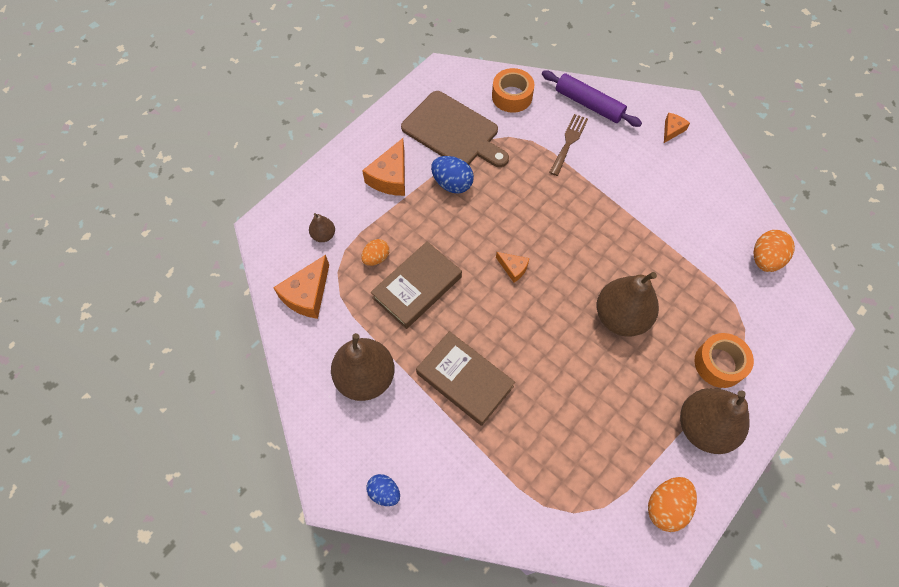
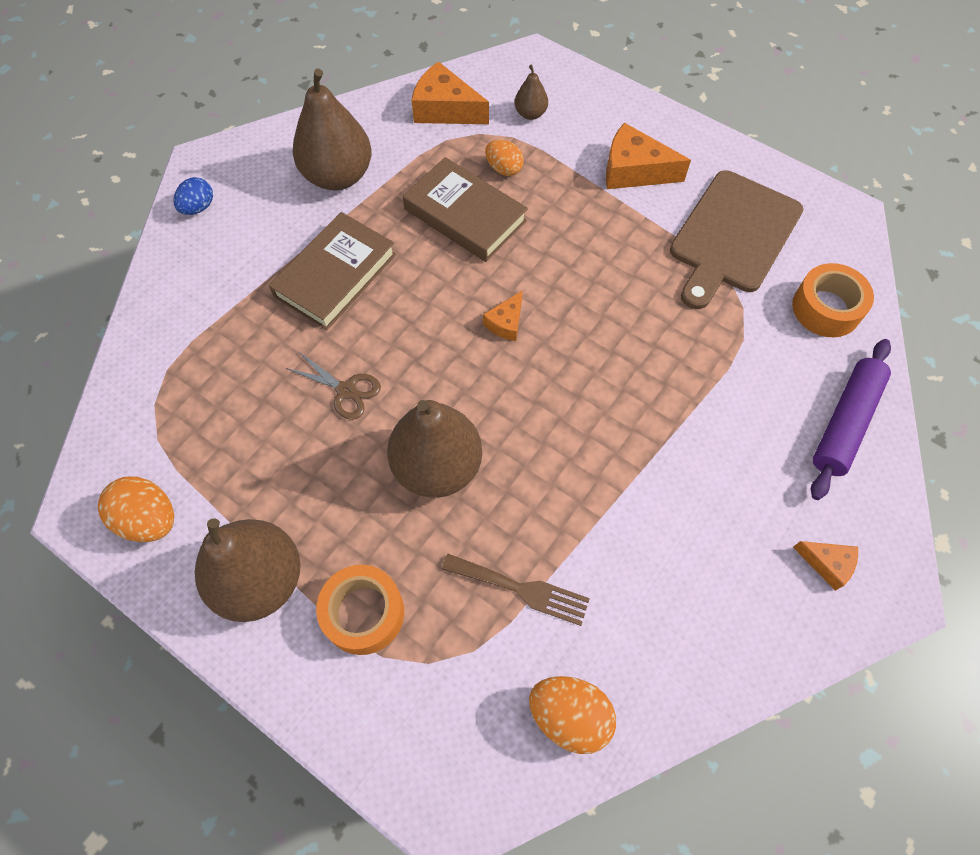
camera: 85 degrees right, 0 degrees up
(452, 184) = (637, 241): blue egg -> none
(564, 373) = (346, 390): none -> brown scissors
(569, 142) = (754, 392): brown fork -> brown fork (521, 589)

